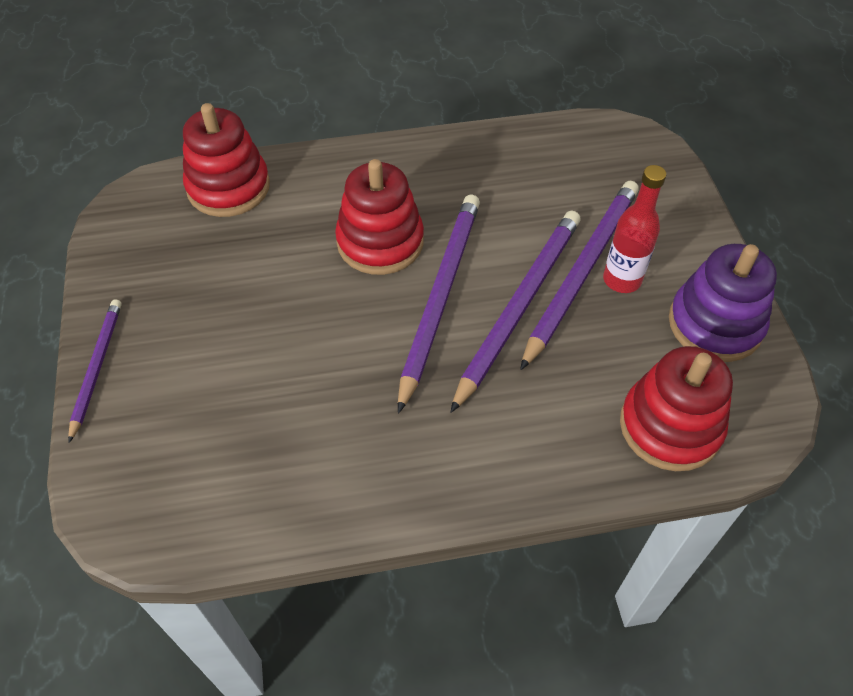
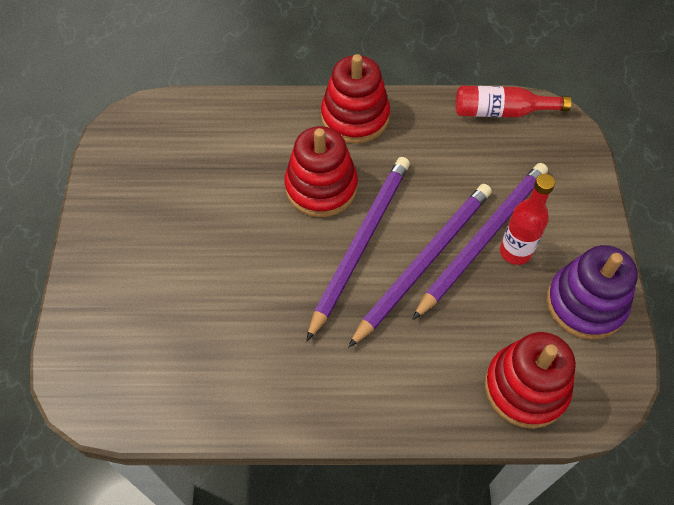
camera: 10 degrees right, 5 degrees up
(96, 368) = (80, 264): purple pencil -> none
(228, 187) = (207, 120): red stacking toy -> red stacking toy (355, 117)
(572, 136) = (502, 112): none -> red bottle

